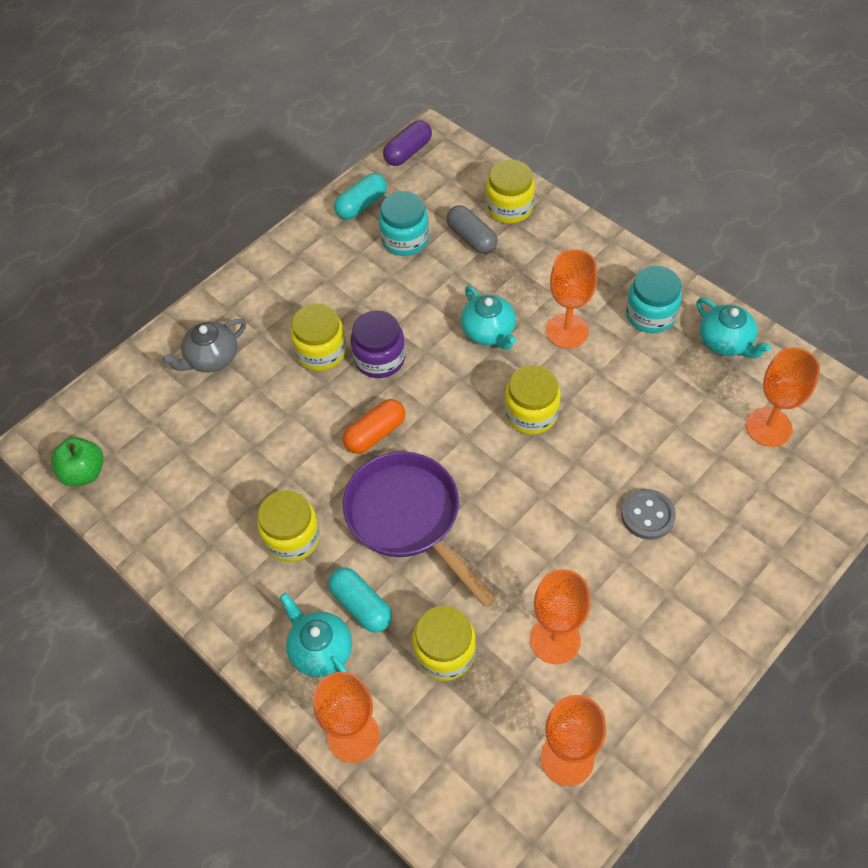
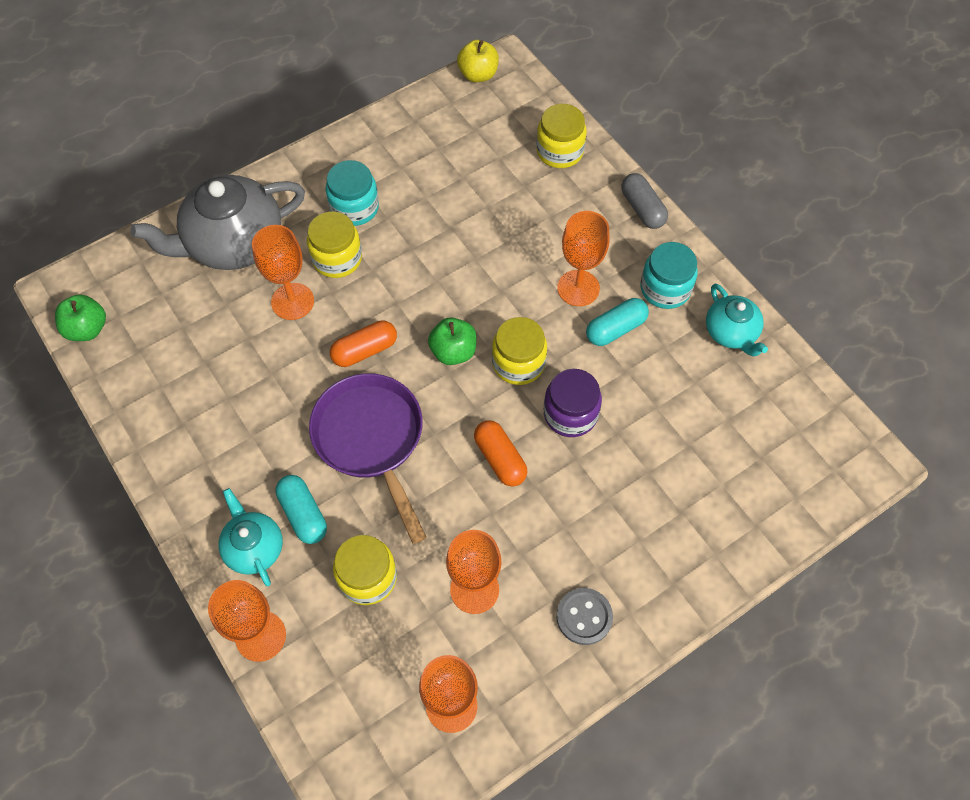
camera: 10 degrees right, 5 degrees up
(211, 358) = (233, 243): grey teapot -> grey teapot, size x1.87
(292, 537) = (258, 434): yellow jar -> none
(361, 205) = (418, 120): turquoise capsule -> turquoise capsule (615, 329)
(379, 358) = (390, 277): purple jar -> purple jar (570, 414)
(405, 239) = (449, 163): turquoise jar -> turquoise jar (354, 208)
(408, 152) = (478, 75): purple capsule -> yellow apple
(463, 416) = (453, 351): none -> green apple
(471, 238) = (514, 175): grey capsule -> grey capsule (642, 209)
(489, 332) = (502, 273): turquoise teapot -> none
(541, 508) = (500, 459): none -> orange capsule
(647, 515) = (600, 489): grey button -> grey button (584, 617)
(768, 427) = (746, 428): orange goblet -> orange goblet (292, 301)

